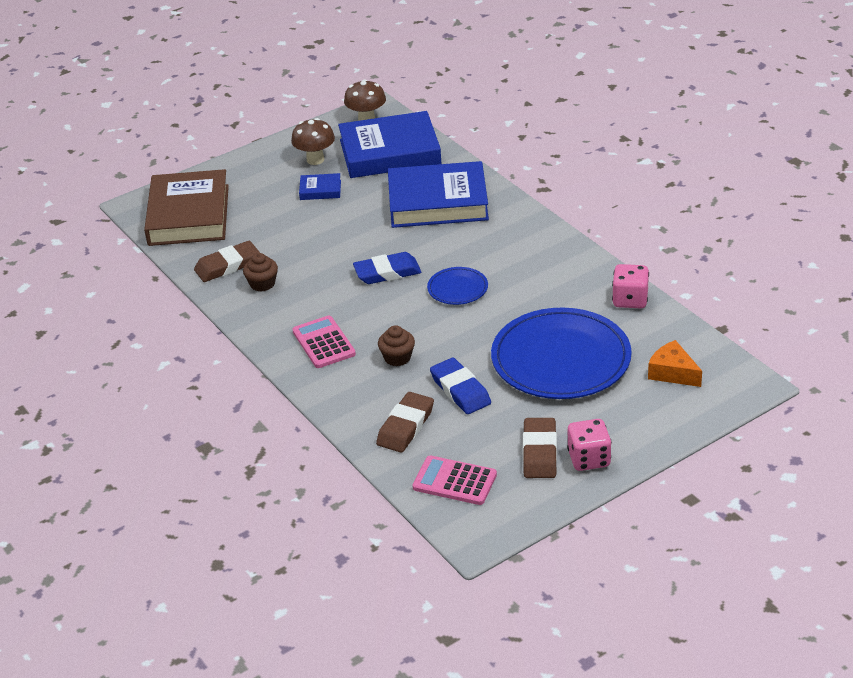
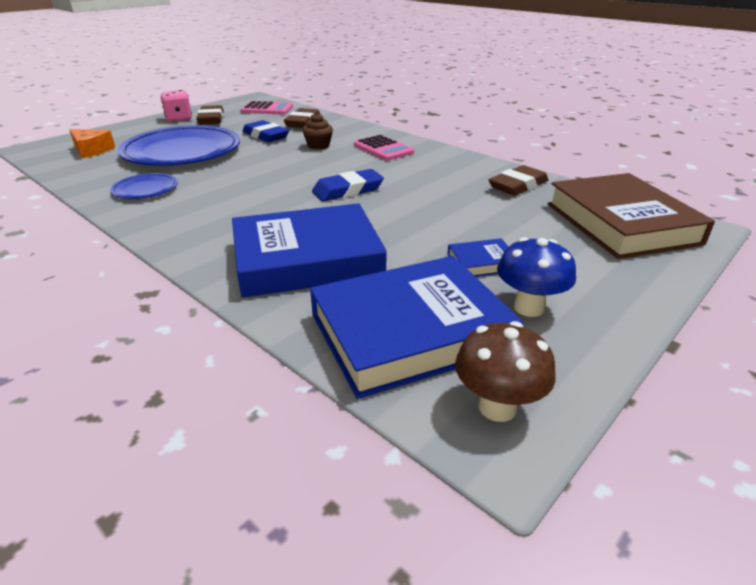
camera: 165 degrees right, 5 degrees down
(262, 284) = (468, 176): brown cupcake -> none
(315, 160) = (529, 307): brown mushroom -> blue mushroom
(457, 288) = (272, 183): blue plate -> blue plate (145, 189)
(630, 300) = (97, 186): pink dice -> none

